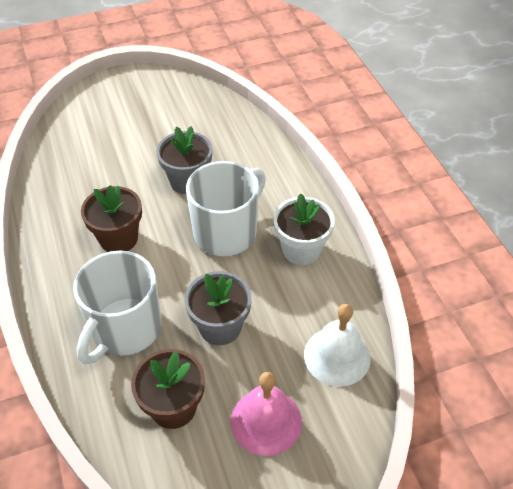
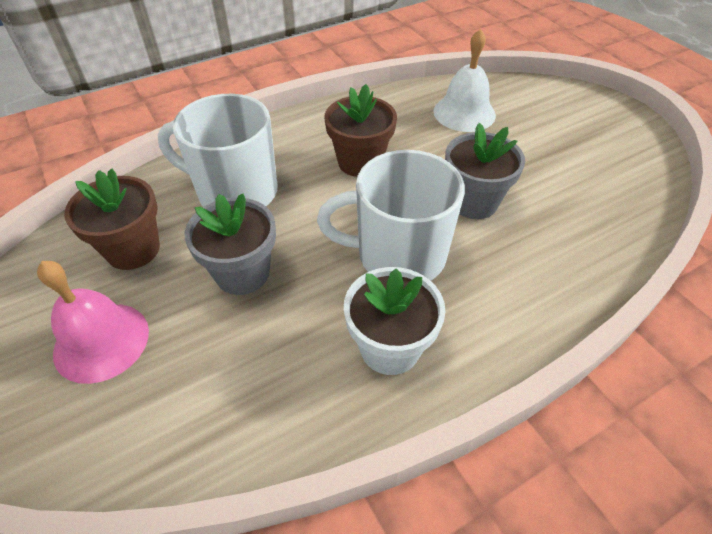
camera: 80 degrees right, 0 degrees up
(226, 232) = (398, 255): white mug -> white mug turned 150 degrees clockwise
(337, 356) = (196, 418): white bell -> white bell (464, 113)

